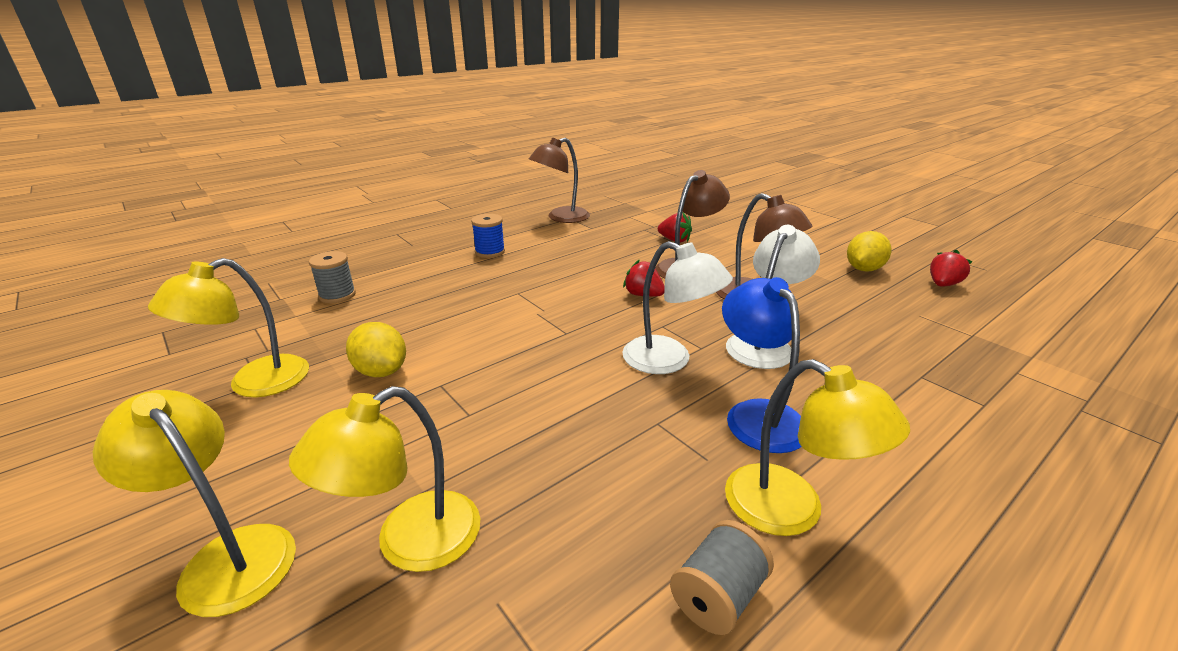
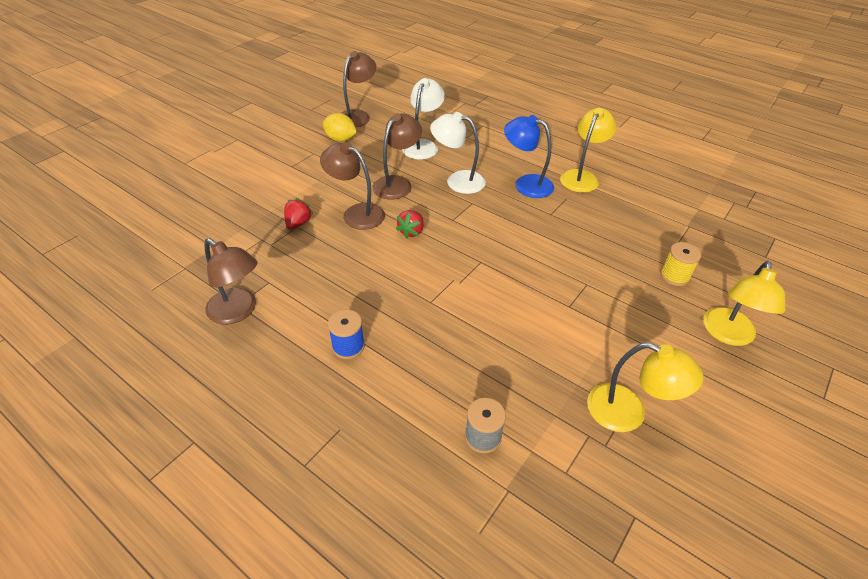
camera: 105 degrees left, 15 degrees up
(381, 371) = (573, 343): yellow lemon -> none
(410, 542) = (674, 276): yellow lamp -> yellow spool
(669, 360) = (492, 214): white lamp -> white lamp (423, 145)
(718, 596) = (633, 193): grey spool -> none
(757, 414) = (526, 184): blue lamp -> blue lamp turned 60 degrees clockwise
(942, 284) = (357, 116): red strawberry -> brown lamp

